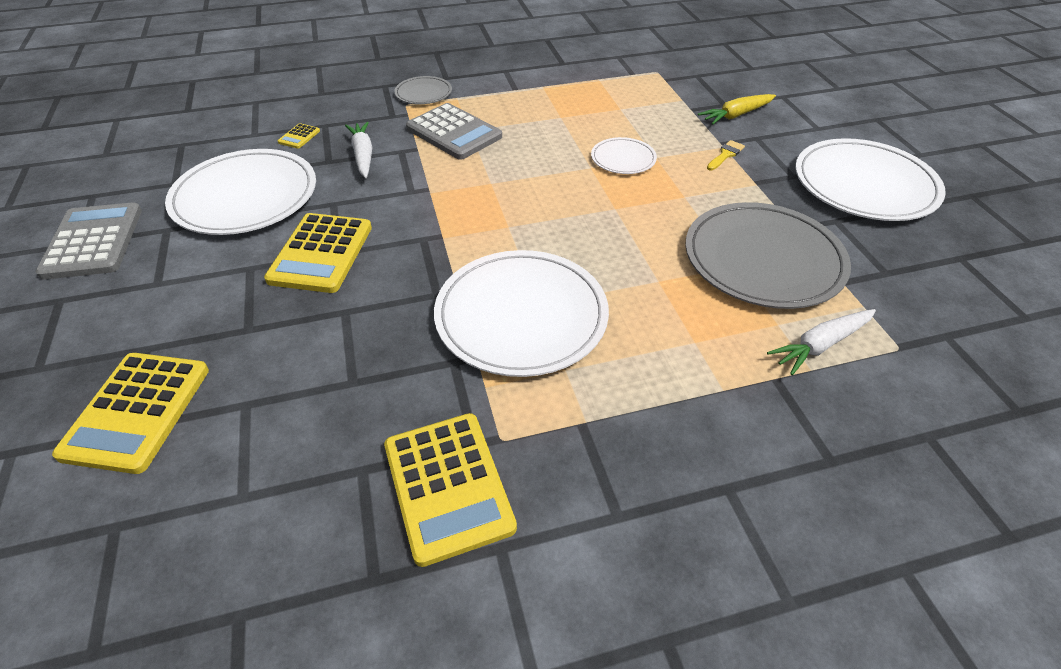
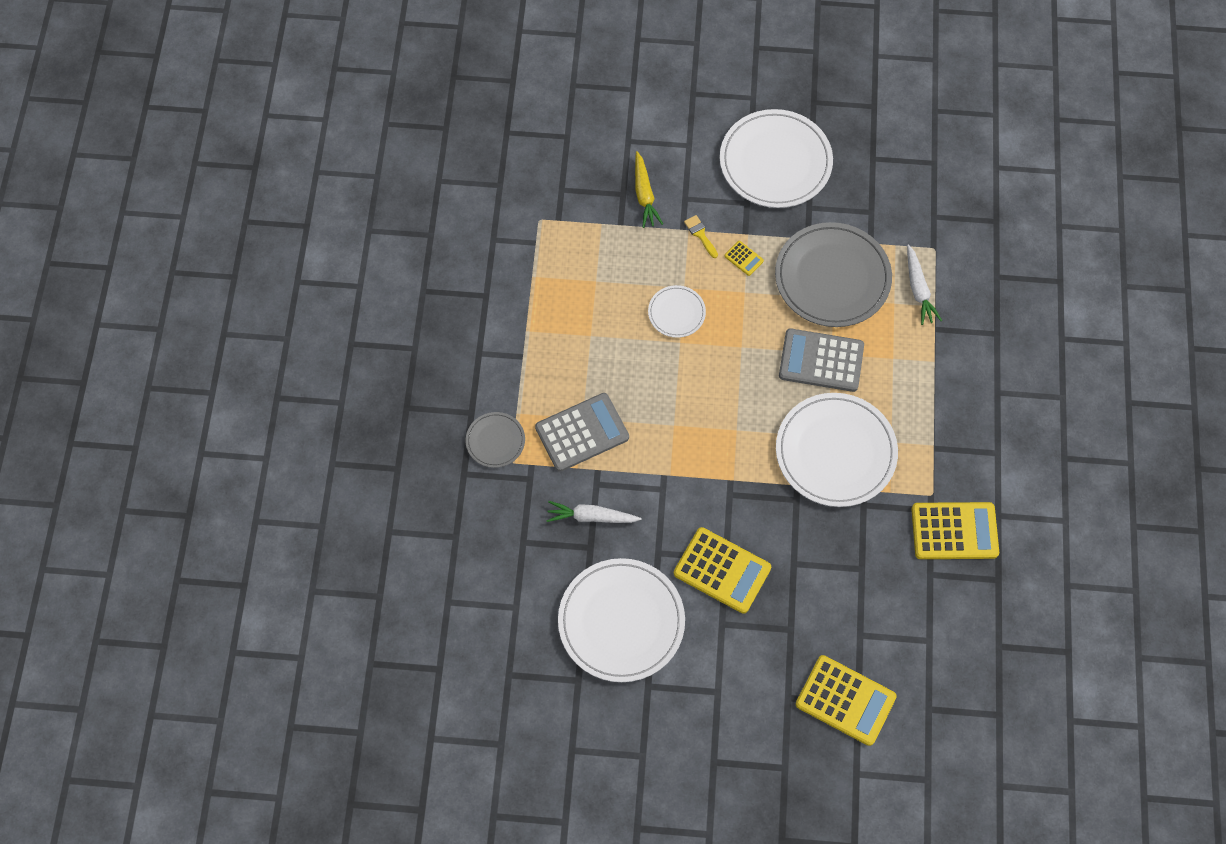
camera: 70 degrees left, 20 degrees up
(93, 241) = (644, 743): grey calculator -> grey calculator (821, 361)
(299, 136) = (536, 567): yellow calculator -> yellow calculator (744, 258)

